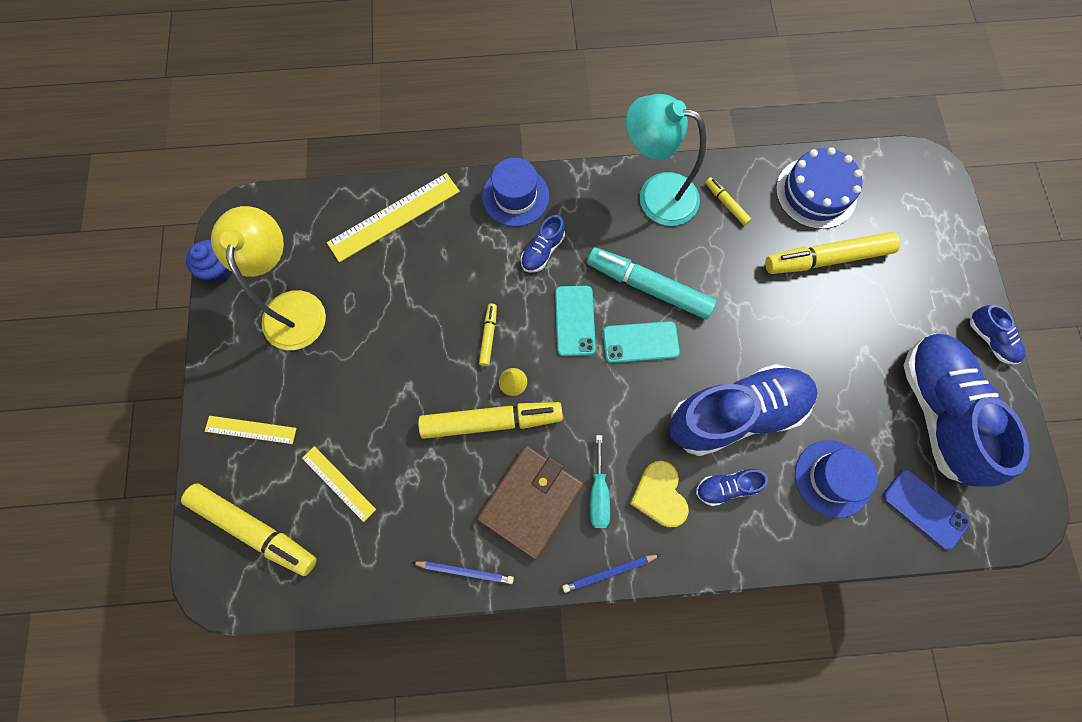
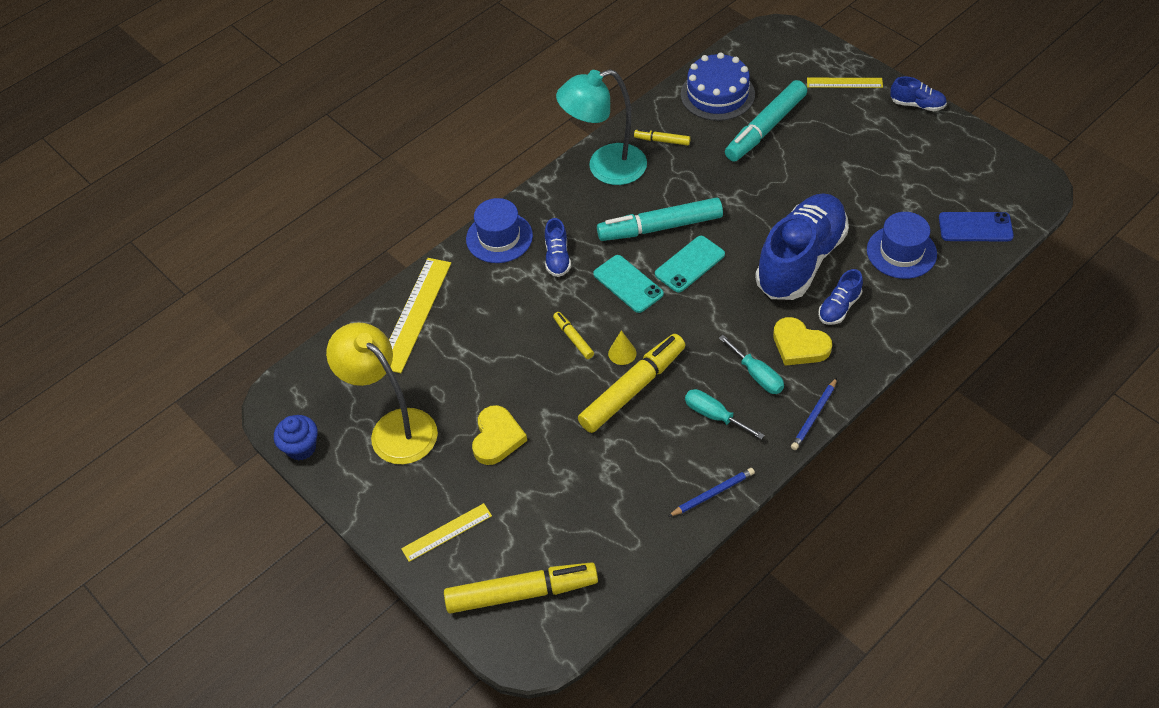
camera: 35 degrees left, 20 degrees down
(339, 483) = (557, 513): yellow ruler -> yellow ruler (844, 82)
(355, 378) = (497, 438): none -> yellow heart
(531, 501) = (714, 416): brown wallet -> turquoise screwdriver
(827, 258) = (766, 128): yellow marker -> turquoise marker
(938, 412) = (927, 167): blue shoe -> none

